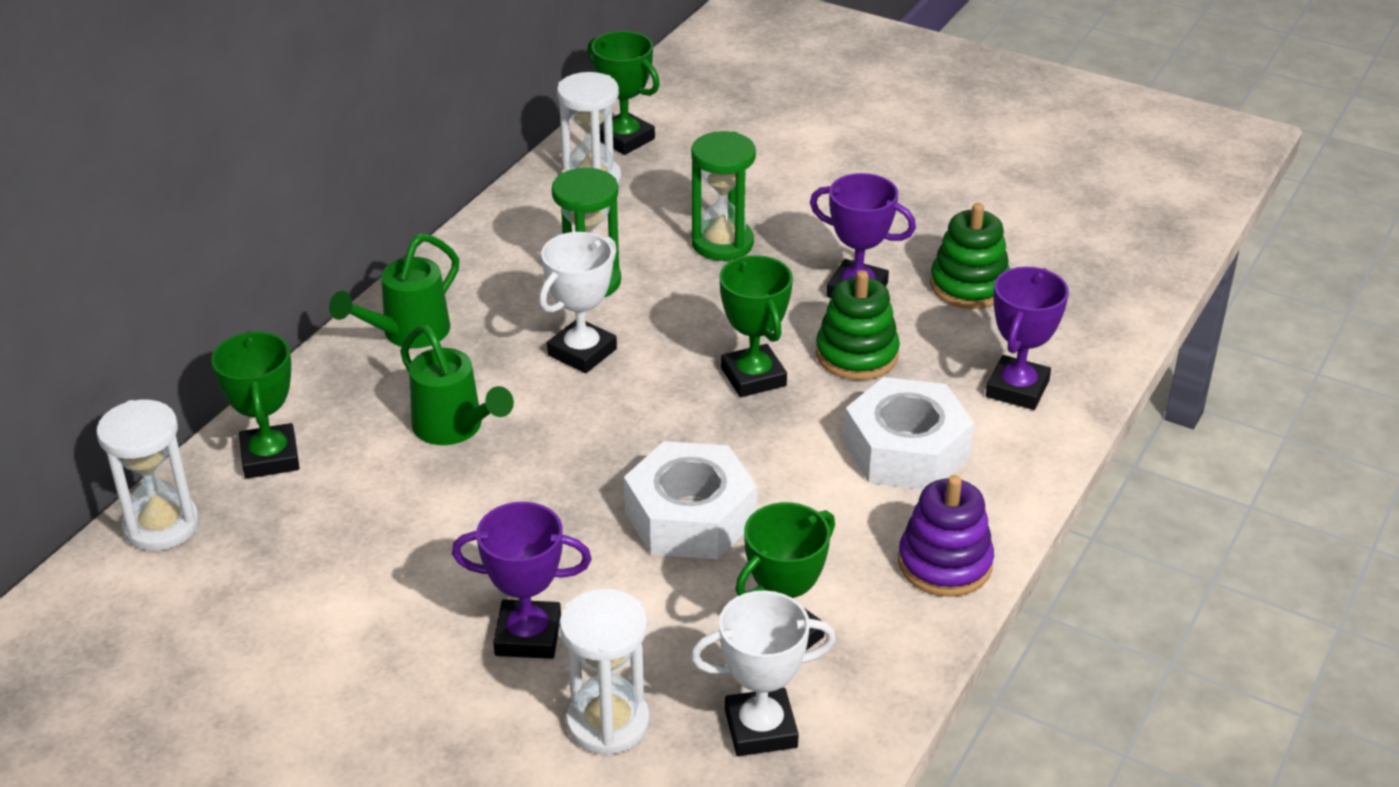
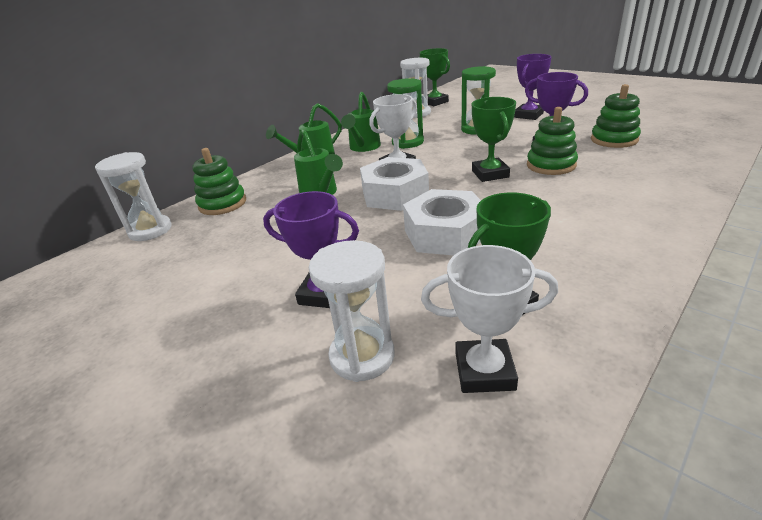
camera: 15 degrees right, 5 degrees down
(270, 457) = (222, 204): green trophy -> green stacking toy
(501, 297) = (363, 148): none -> green watering can
(906, 450) = (587, 204): white nut -> white nut (395, 194)
(944, 564) = (627, 264): purple stacking toy -> none
(1017, 389) = (656, 178): purple trophy -> purple trophy (528, 115)

